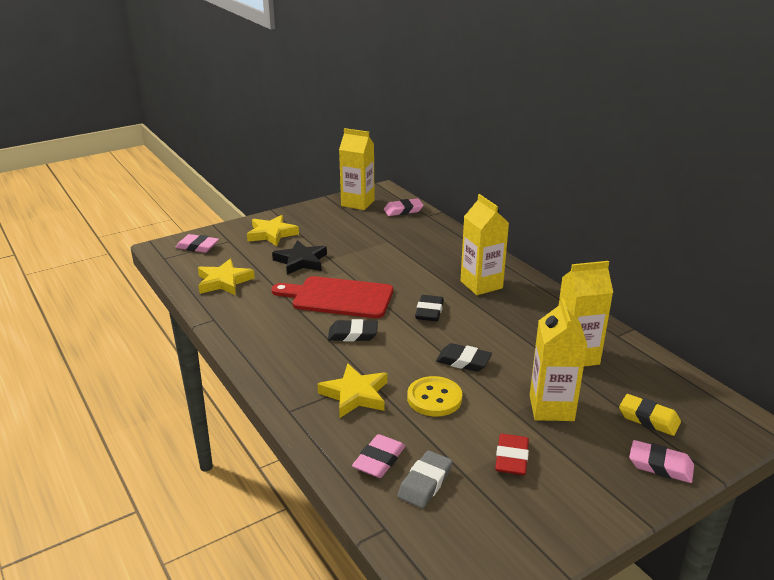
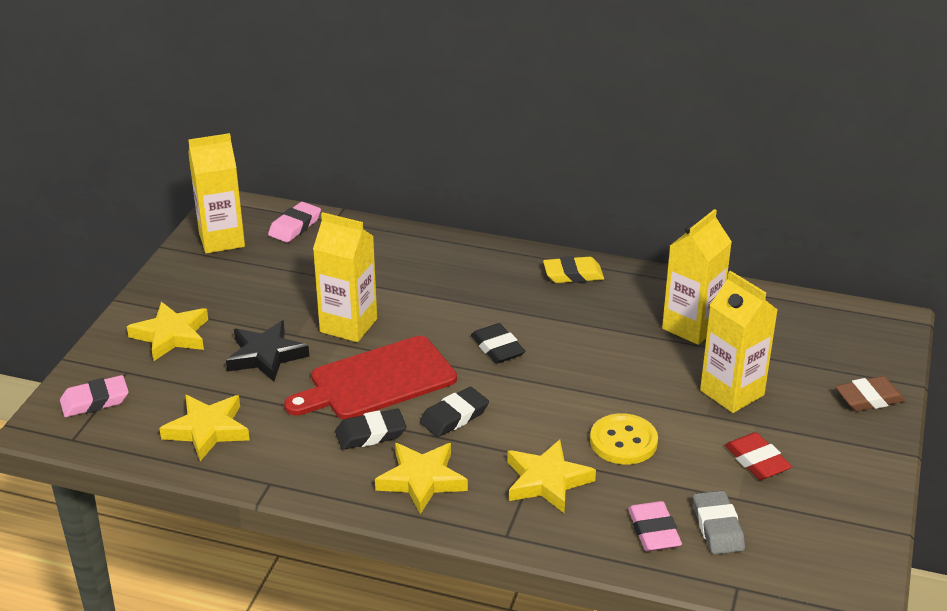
camera: 40 degrees left, 5 degrees up
(288, 357) = (422, 480): none -> yellow star
(463, 361) = (601, 387): black eraser -> black eraser (370, 434)
(481, 285) = (509, 288): yellow carton -> yellow carton (348, 325)
(648, 418) = (815, 359): yellow eraser -> yellow eraser (573, 274)
(660, 465) = (869, 398): pink eraser -> brown eraser

